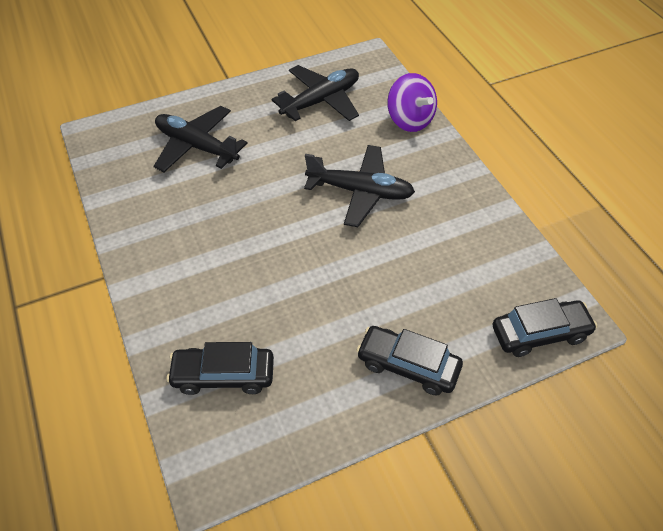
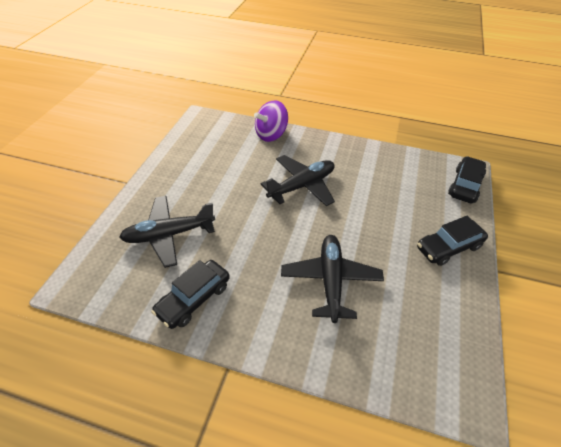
camera: 50 degrees left, 5 degrees down
(223, 375) = (388, 343): black car -> black car (194, 299)
(321, 101) = (209, 156): black plane -> black plane (331, 280)
(410, 120) = (271, 135): purple spinning top -> purple spinning top turned 135 degrees clockwise

